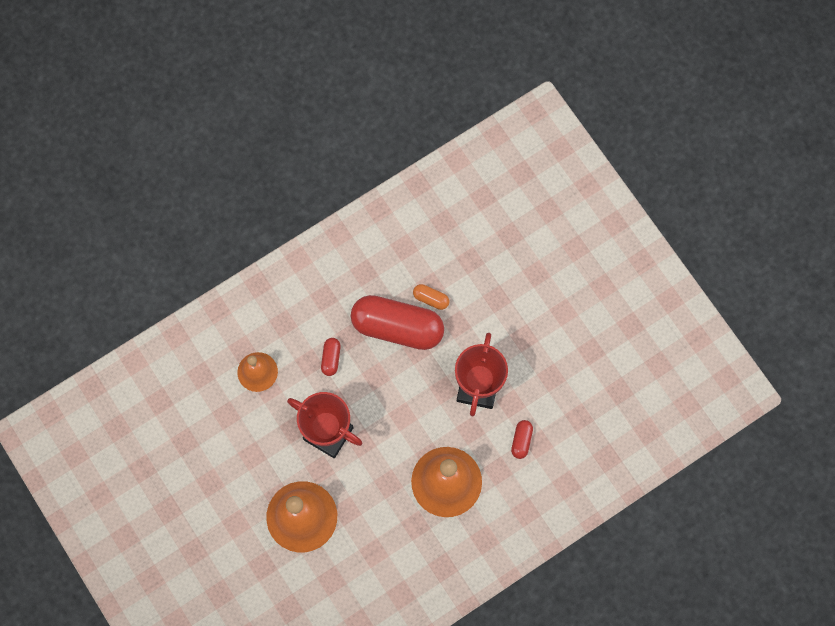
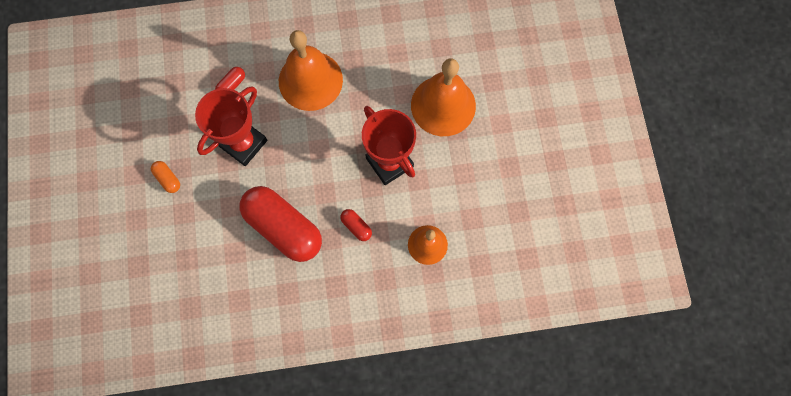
camera: 155 degrees left, 0 degrees up
(331, 358) = (356, 226): red capsule -> red capsule turned 75 degrees counterclockwise
(431, 299) = (241, 239): orange capsule -> orange capsule (168, 179)

